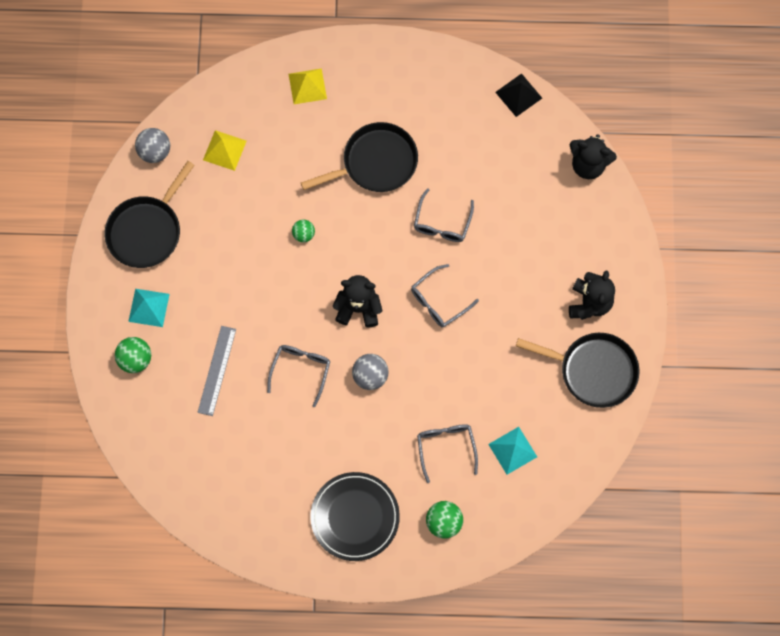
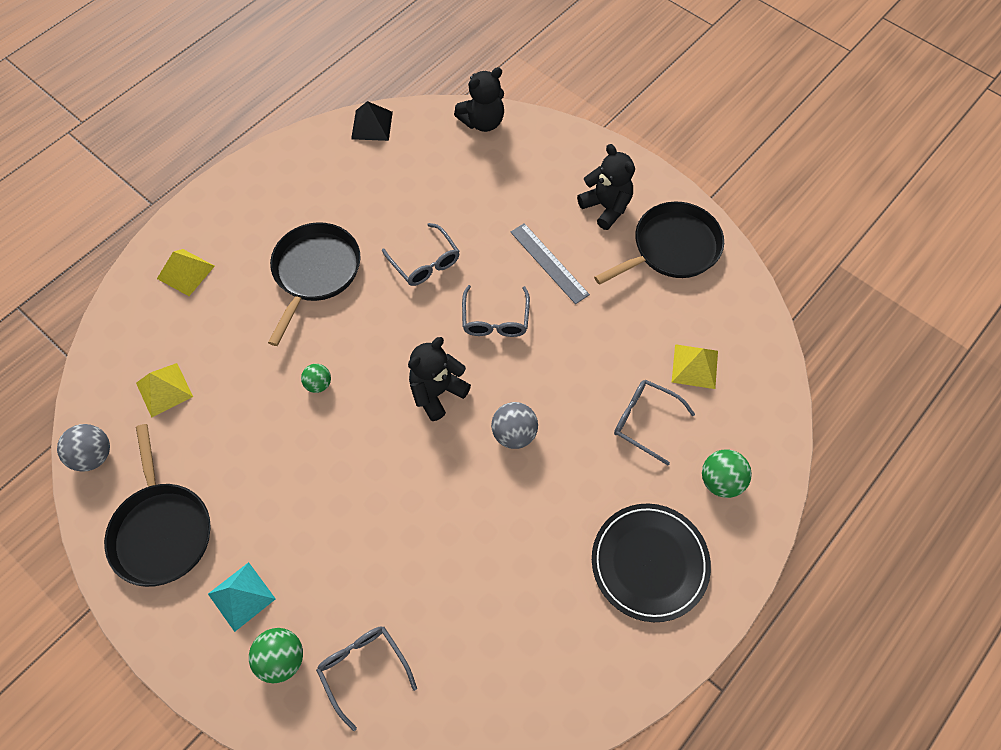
camera: 50 degrees left, 10 degrees down
(216, 370) = (374, 579): grey ruler -> grey ruler (549, 263)
(301, 370) = (450, 494): grey glasses -> grey glasses (363, 669)
(512, 450) = (695, 366): turquoise pyramid -> yellow pyramid

